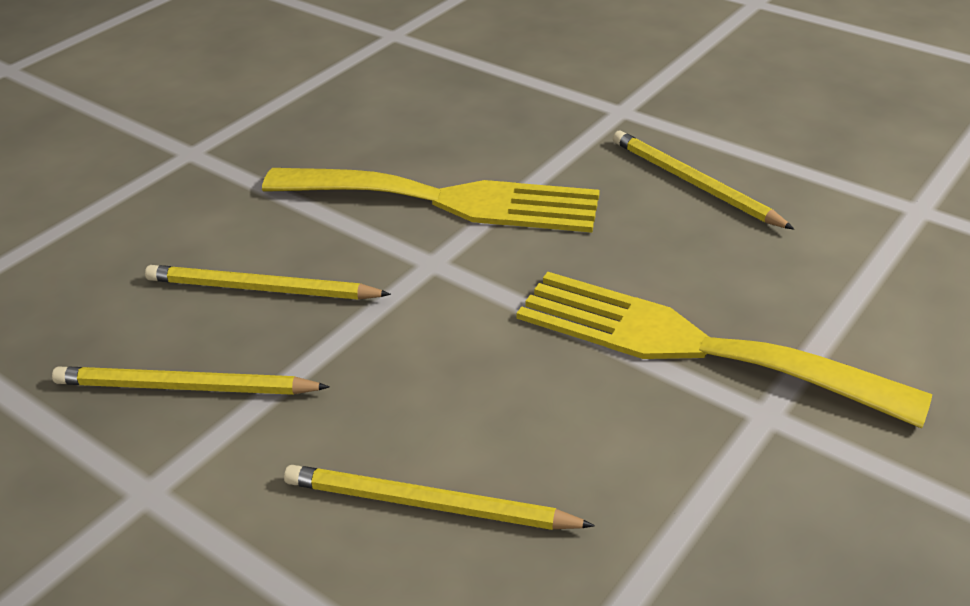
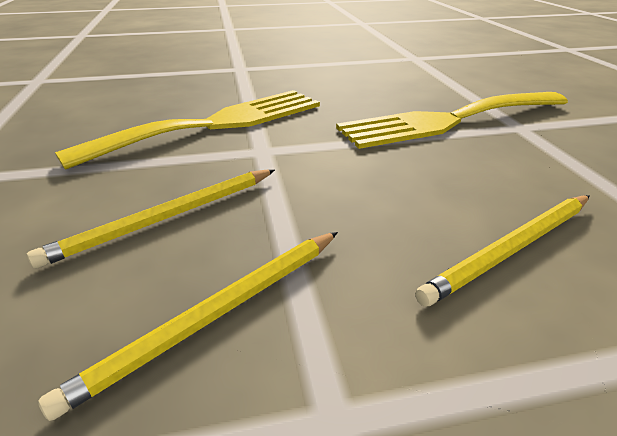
camera: 50 degrees left, 5 degrees down
(694, 183) = (325, 77): yellow pencil -> none

